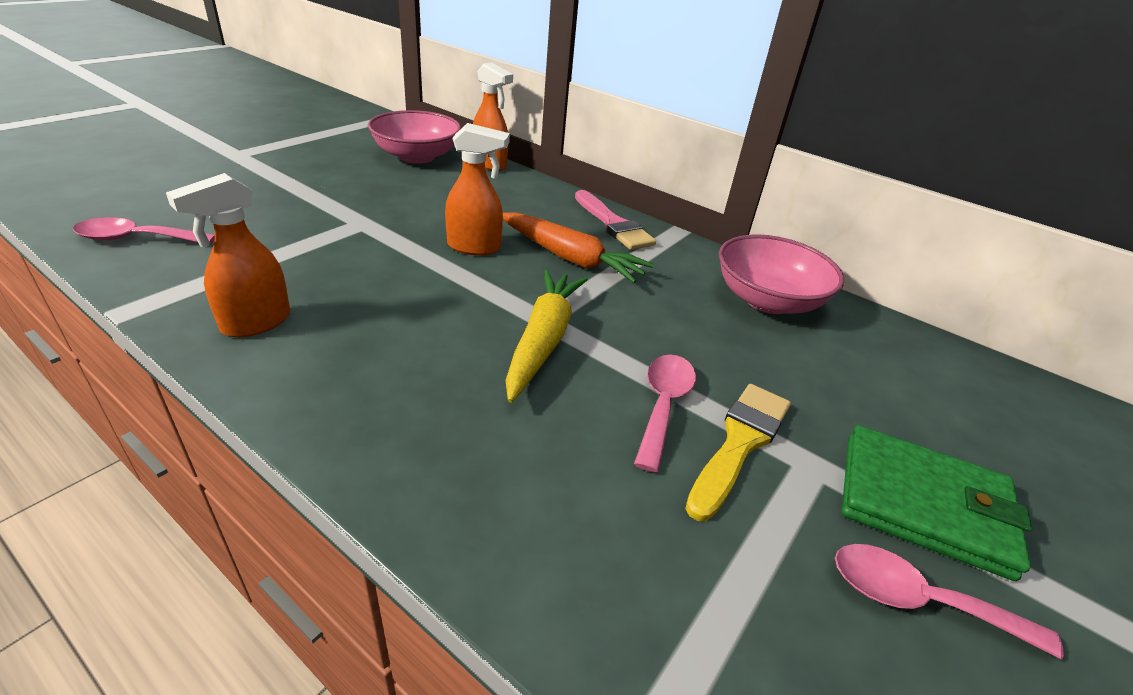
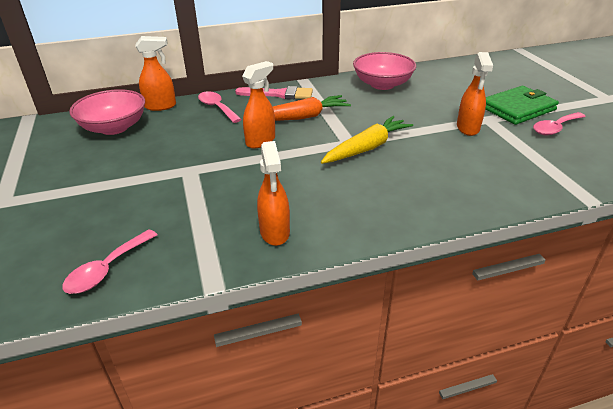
camera: 50 degrees left, 0 degrees up
(543, 340) = (367, 148): yellow carrot -> yellow carrot turned 90 degrees clockwise
(663, 405) = (435, 135): pink spoon -> pink spoon (217, 108)
(740, 443) = (468, 128): yellow brush -> orange spray bottle

